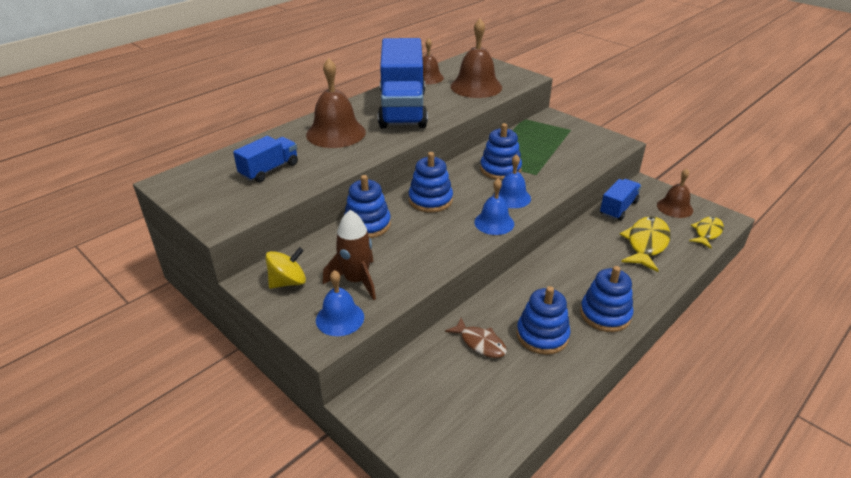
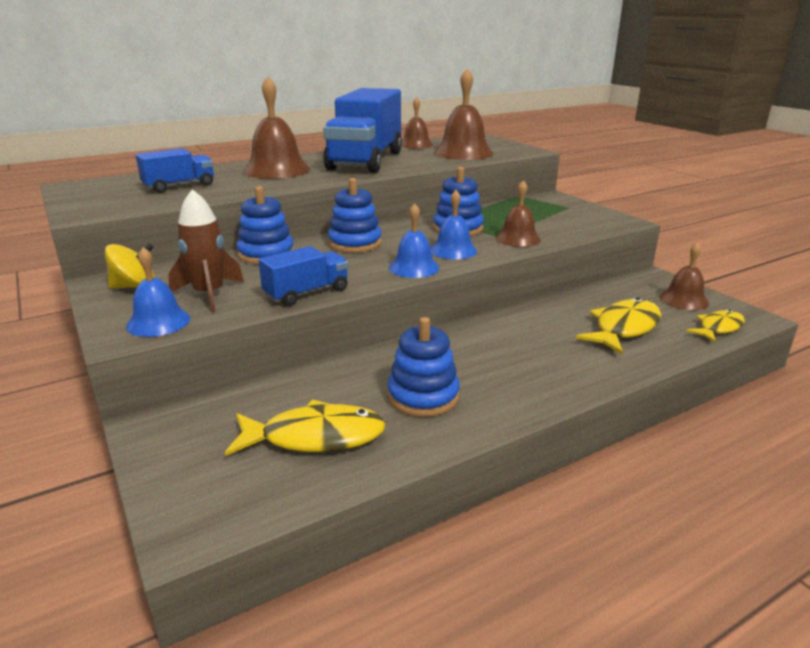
camera: 15 degrees right, 10 degrees down
(480, 343) = (337, 391): brown fish -> none
(490, 387) = (315, 437): none -> yellow fish
(552, 175) = (518, 238): none -> brown bell
(605, 314) = (523, 388): blue stacking toy -> none
(618, 208) = (605, 292): blue truck -> blue truck (307, 293)

